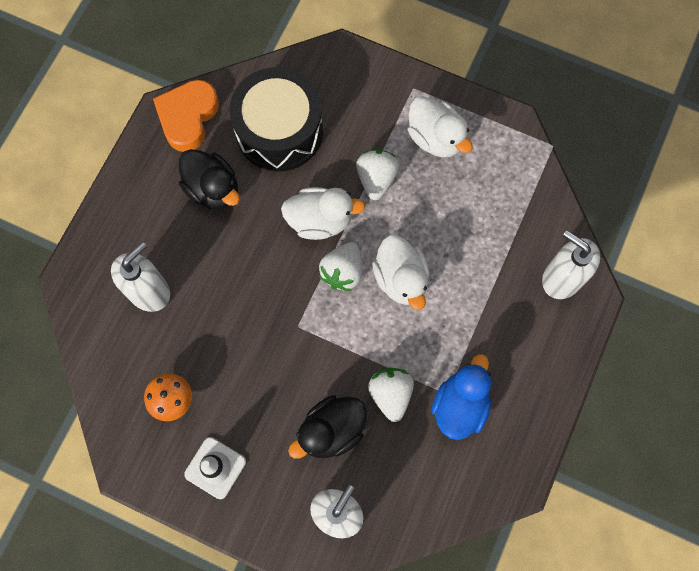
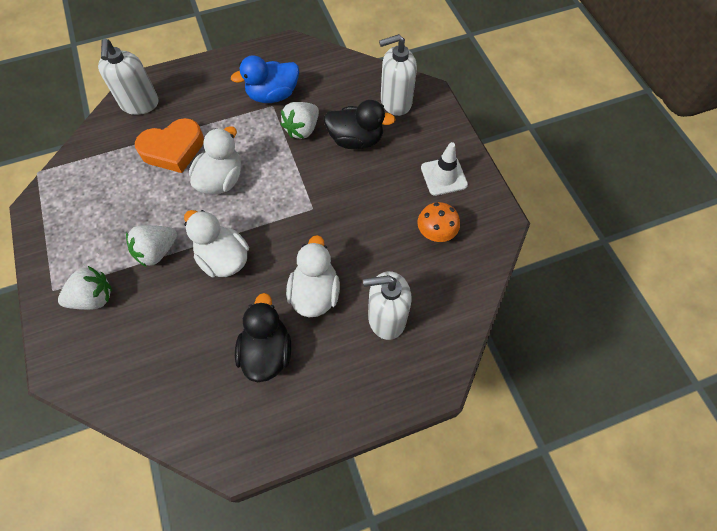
camera: 135 degrees left, 10 degrees down
(188, 117) = (221, 434): orange heart -> orange heart (173, 149)
(279, 131) = (172, 351): black drum -> none
(342, 272) = (249, 214): white strawberry -> white strawberry (94, 298)
(435, 138) = (88, 242): white duck -> white duck (315, 293)

